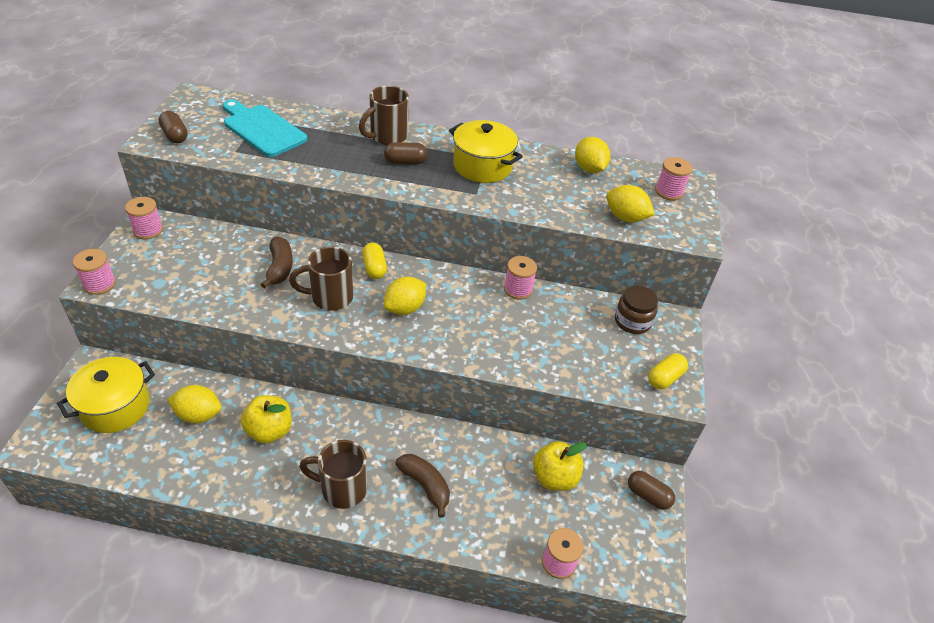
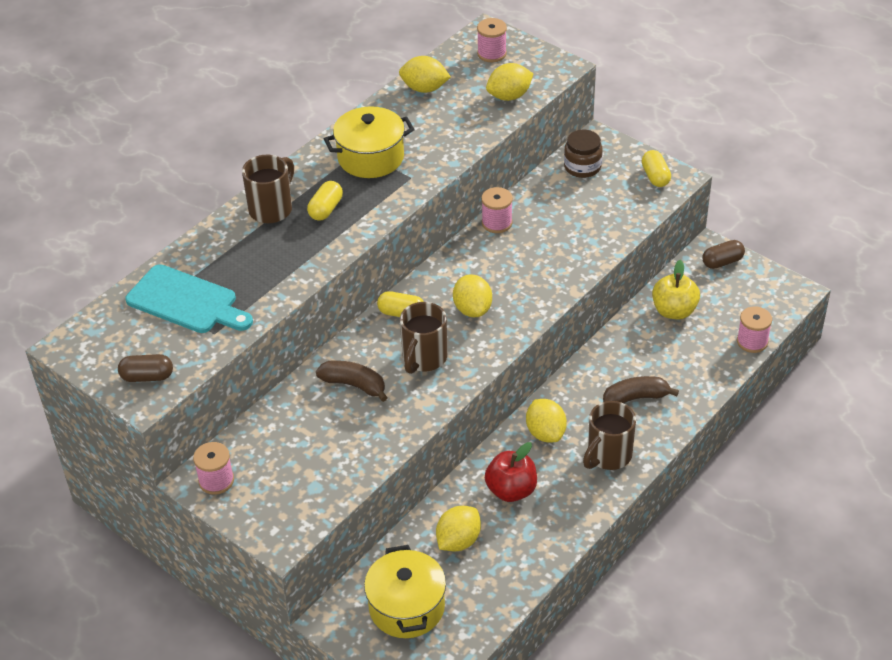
camera: 55 degrees left, 0 degrees up
(99, 284) = (285, 537): pink spool -> none
(262, 129) = (186, 302): turquoise cutting board -> turquoise cutting board turned 135 degrees counterclockwise
(269, 431) = (511, 490): yellow apple -> red apple
(347, 431) = (545, 433): none -> yellow lemon
(387, 137) = (272, 209): brown mug -> brown mug turned 135 degrees counterclockwise
(405, 162) = (326, 209): brown capsule -> yellow capsule

